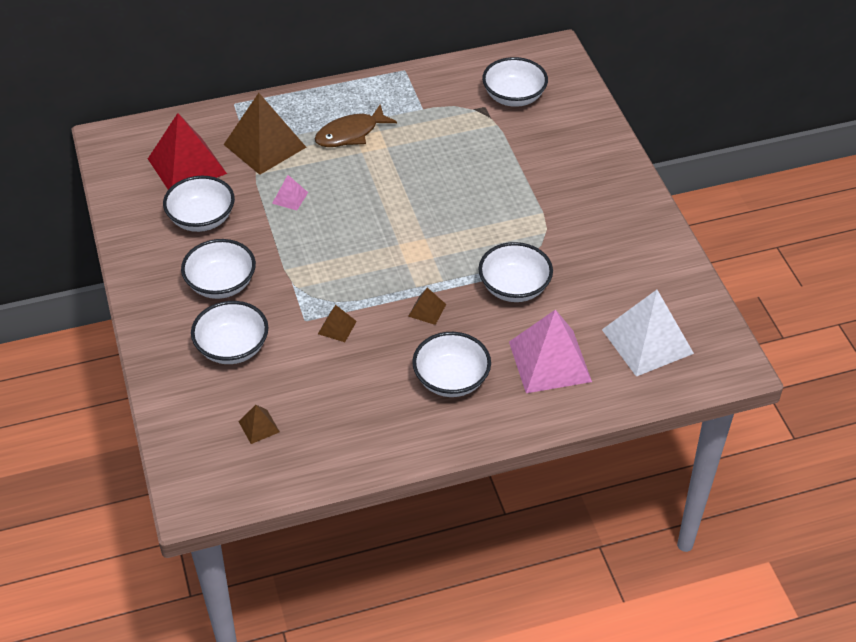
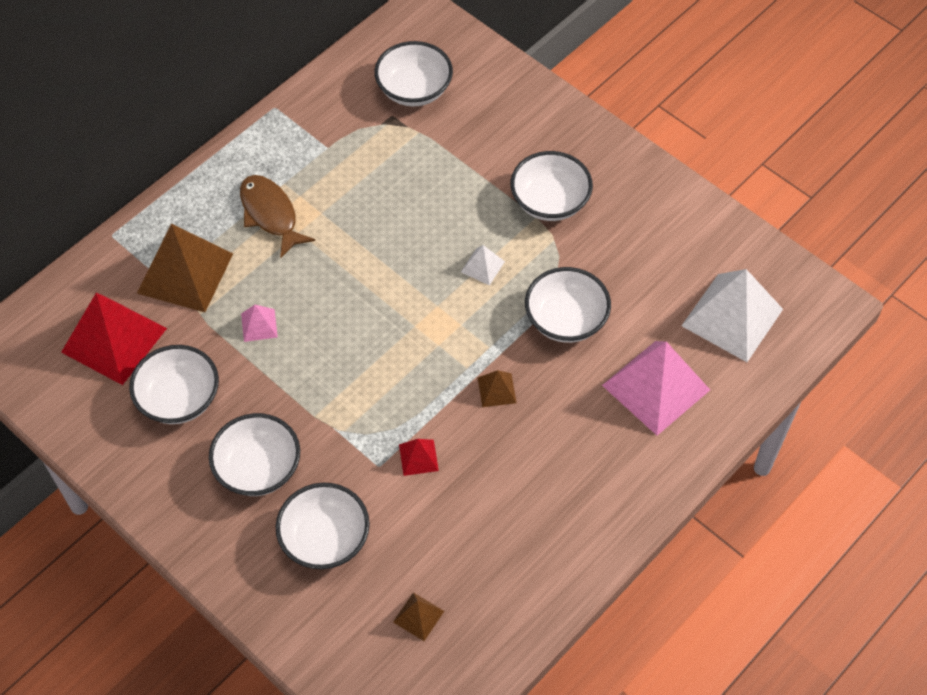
camera: 30 degrees left, 10 degrees up
(337, 327) = (418, 457): brown pyramid -> red pyramid
(350, 134) = (270, 214): brown fish -> brown fish turned 120 degrees clockwise
(451, 380) = (575, 458): white bowl -> white bowl (550, 201)
(478, 227) = (482, 266): none -> white pyramid

